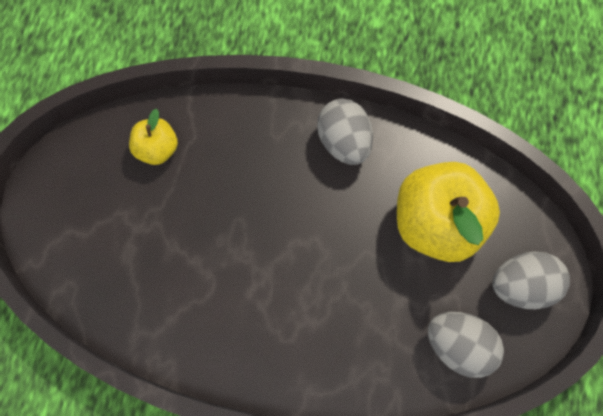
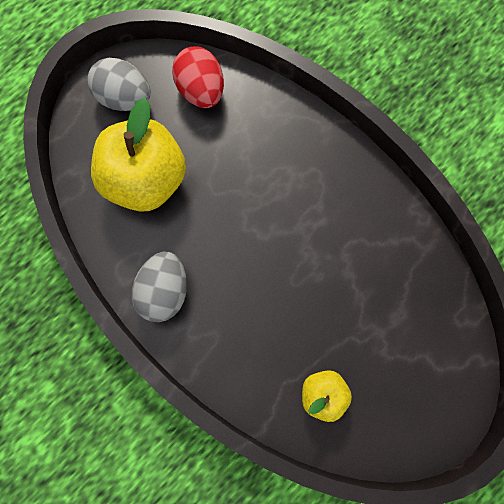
camera: 145 degrees left, 5 degrees up
(458, 345) = (201, 90): grey egg -> red egg

